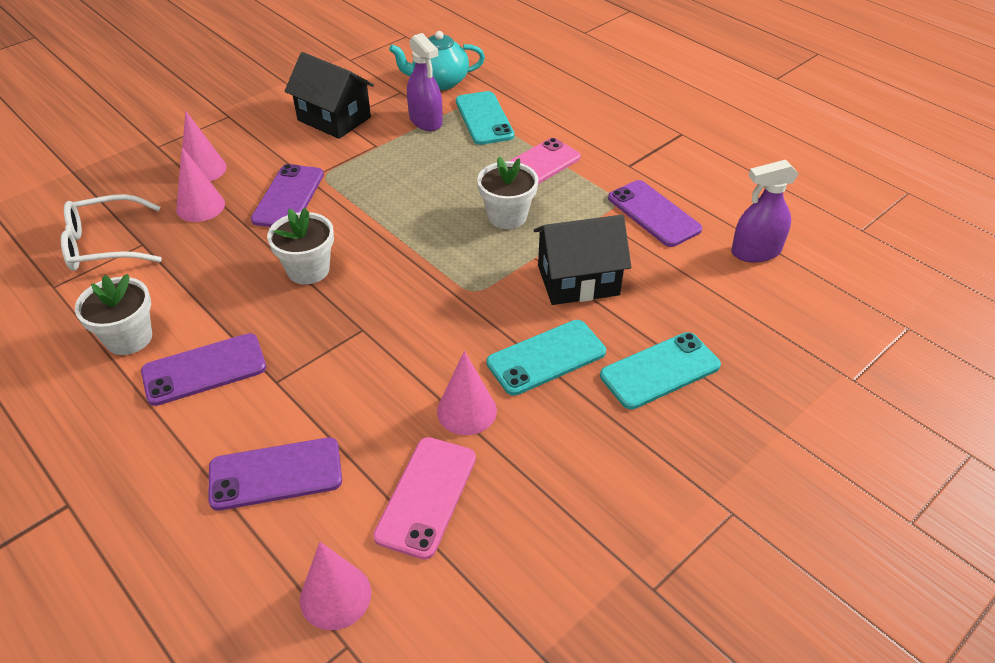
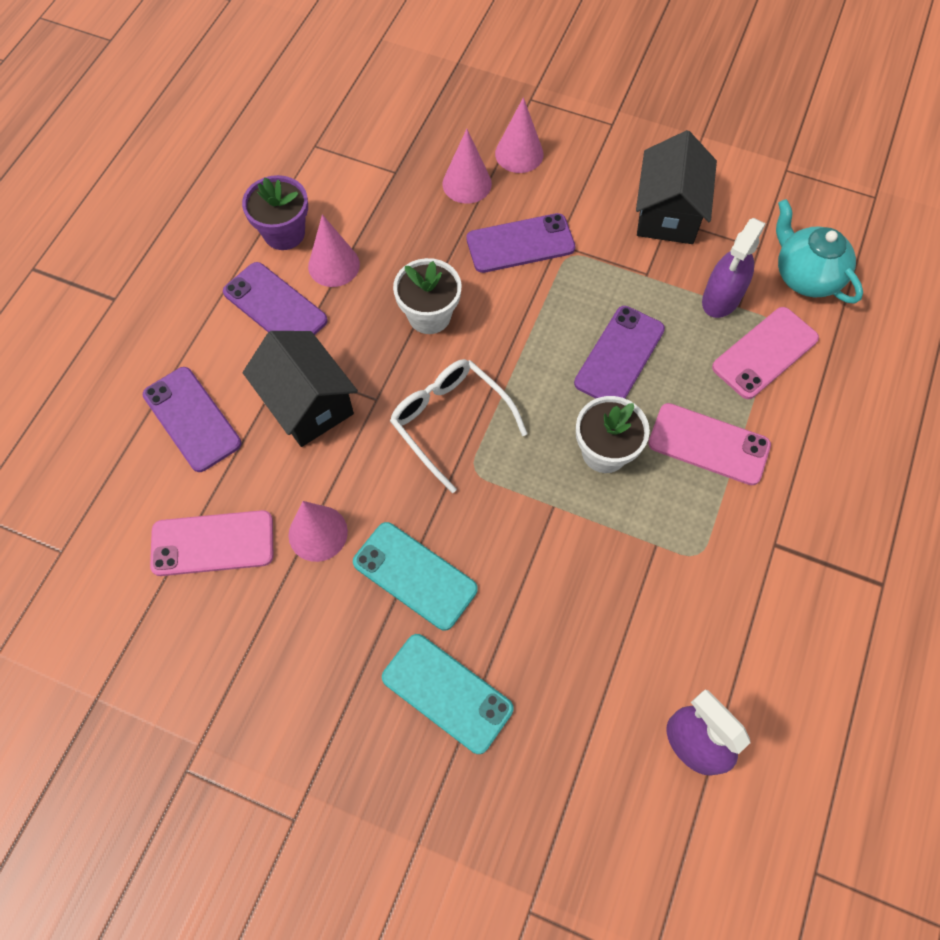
camera: 65 degrees right, 20 degrees up
(105, 245) = (380, 147): white glasses -> white glasses (450, 422)
(129, 338) = (284, 233): white flower pot -> purple flower pot
(335, 596) = (99, 521): pink cone -> pink cone (334, 265)
(484, 118) = (764, 353): turquoise phone -> pink phone
(578, 280) = (540, 563): black house -> black house (307, 404)
(654, 213) = (698, 604): purple phone -> purple phone (619, 356)

